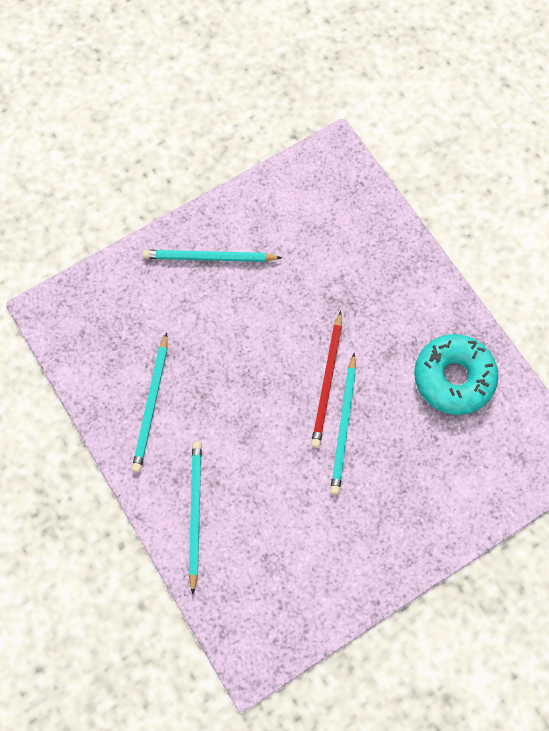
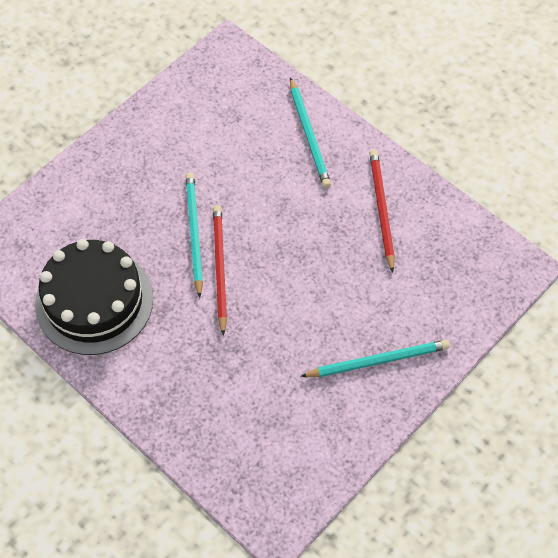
camera: 165 degrees right, 10 degrees down
(151, 405) = (381, 209): turquoise pencil -> red pencil
(453, 378) = (94, 301): turquoise donut -> black cake

